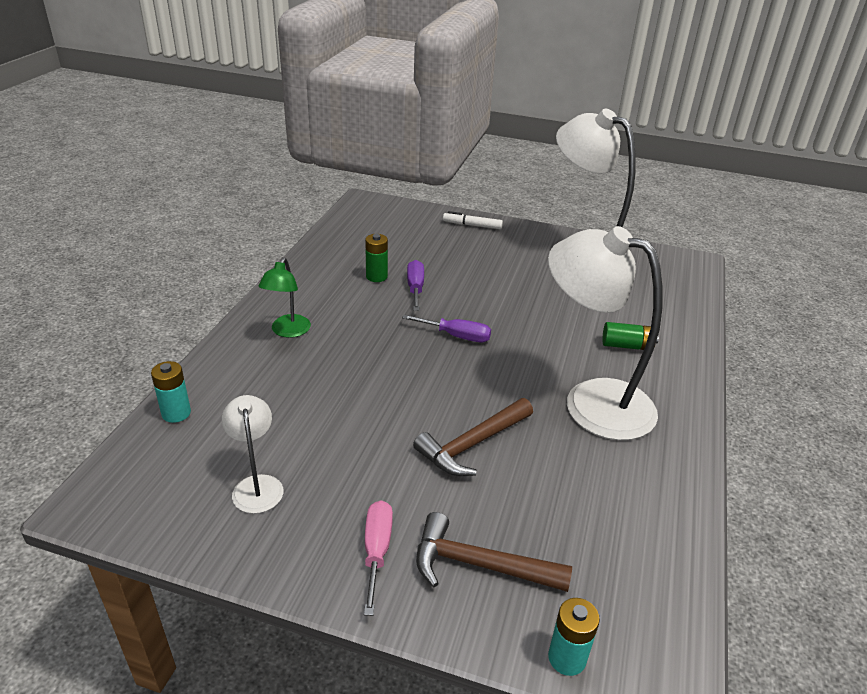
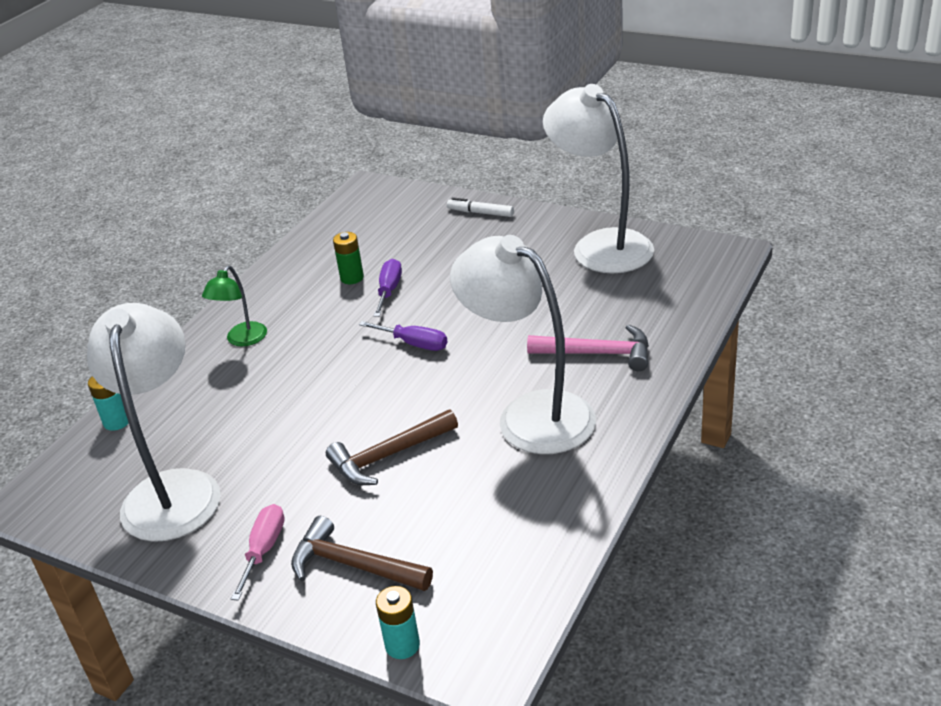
camera: 15 degrees right, 0 degrees up
(257, 485) = (173, 489): white lamp -> white lamp, size x2.08
(627, 345) = (598, 353): green battery -> pink hammer

